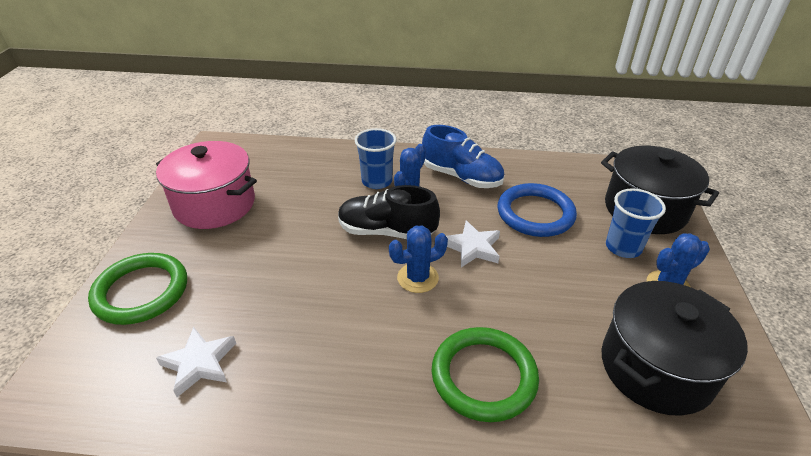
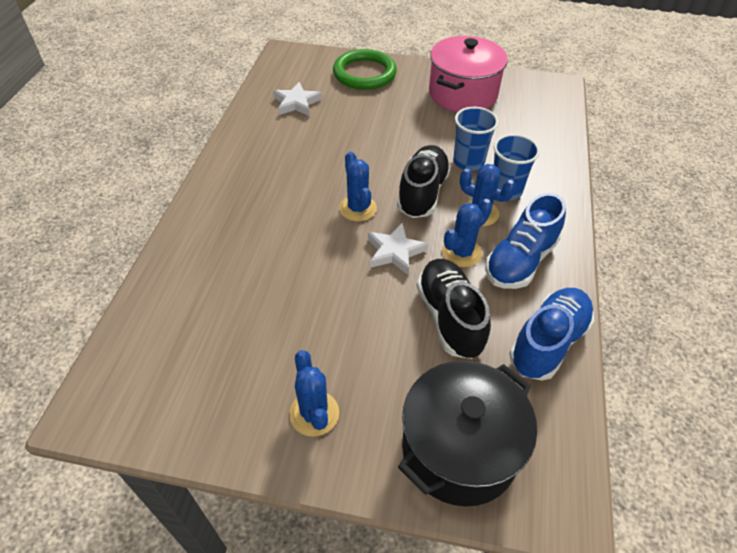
camera: 95 degrees right, 10 degrees up
(461, 207) = (461, 252): none -> blue cactus
(484, 376) = (245, 235): green ring -> none
(535, 214) = (449, 317): blue ring -> black shoe
(537, 169) = (548, 342): none -> blue shoe
(623, 247) = (383, 391): blue cup -> blue cup (468, 162)
(656, 368) = (217, 356): black pot -> none

